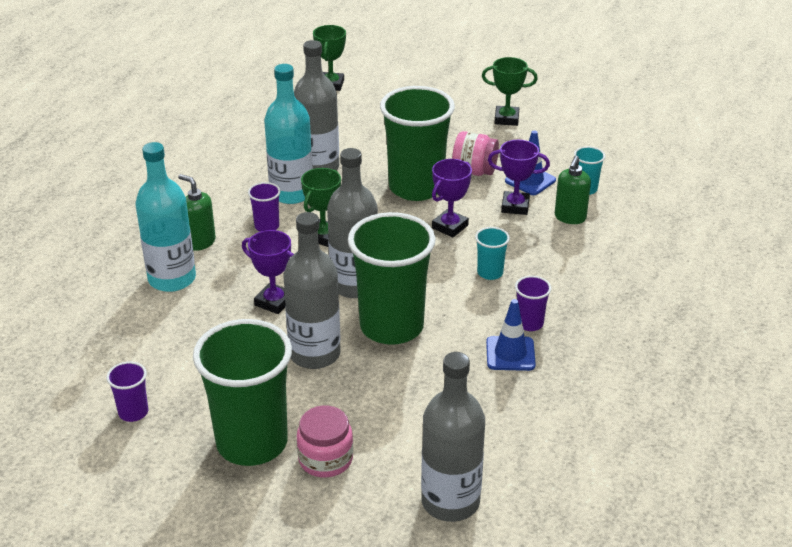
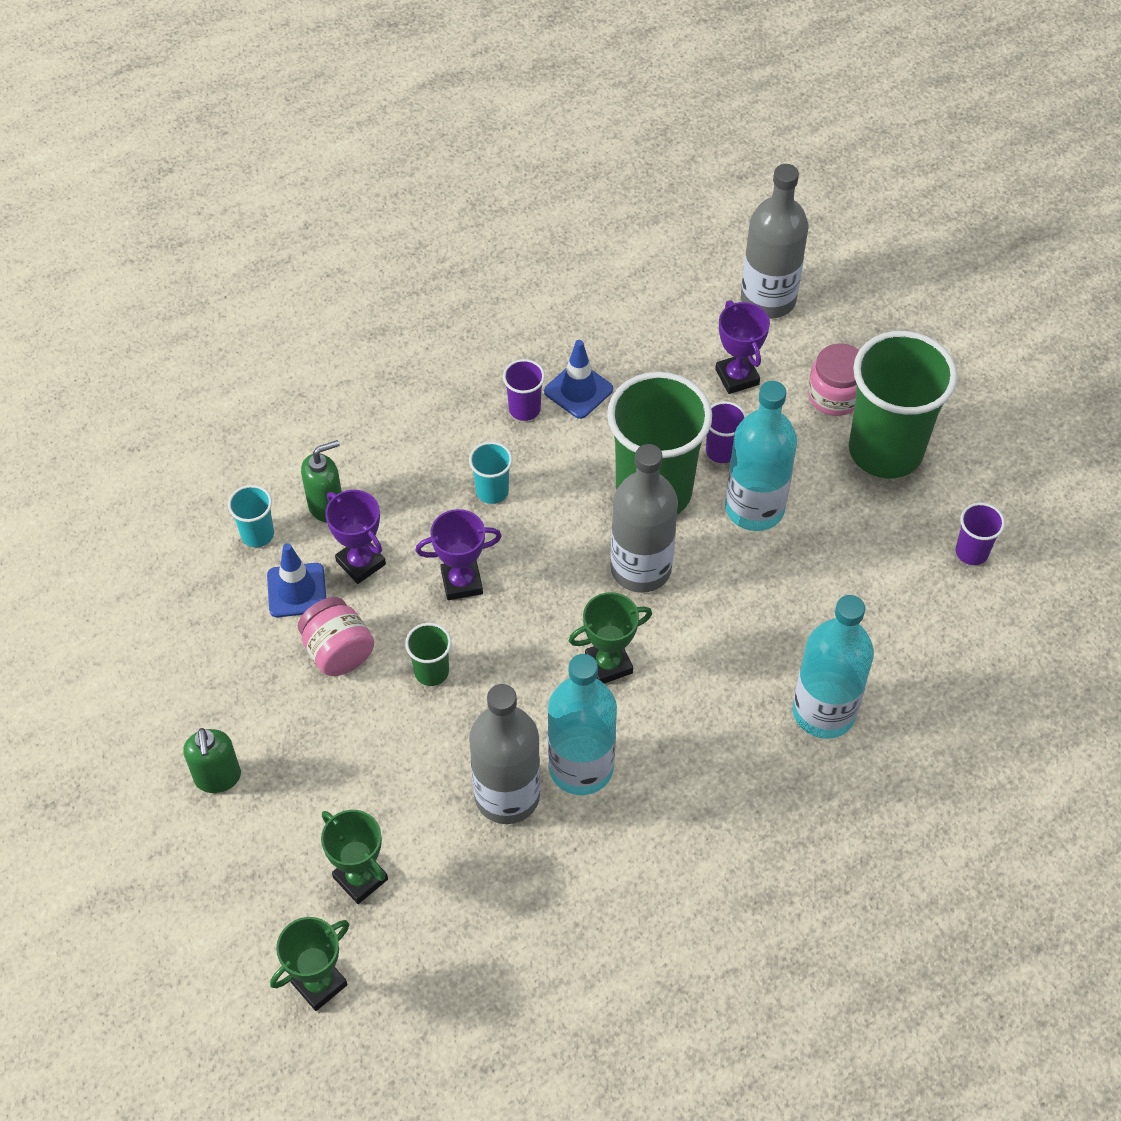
camera: 140 degrees left, 20 degrees up
(200, 242) = (752, 753): green soap dispenser -> green soap dispenser (218, 777)
(267, 226) = (657, 726): purple cup -> purple cup (721, 451)
(274, 302) = (740, 601): purple trophy -> purple trophy (737, 377)
(314, 354) = (754, 508): grey bottle -> turquoise bottle
(416, 187) = (431, 672): green cup -> green cup, size x0.43
(506, 119) = (188, 721): green trophy -> green trophy (360, 878)

